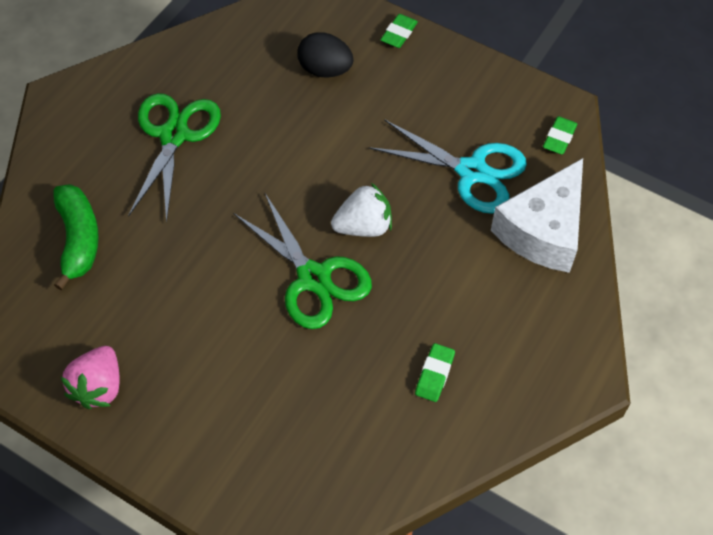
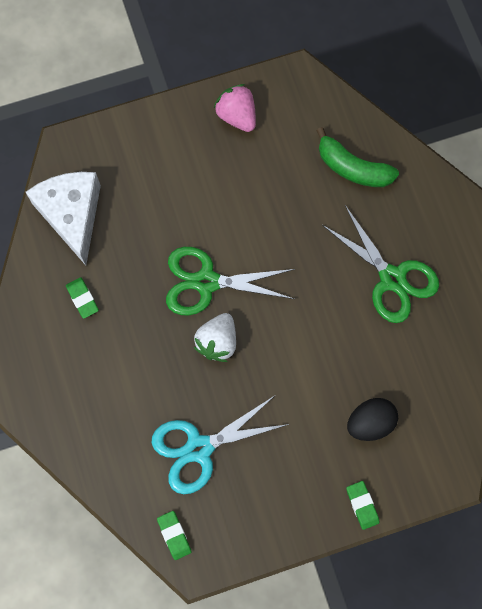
camera: 130 degrees right, 15 degrees up
(543, 230) = (115, 453): white cheese -> white cheese (72, 215)

